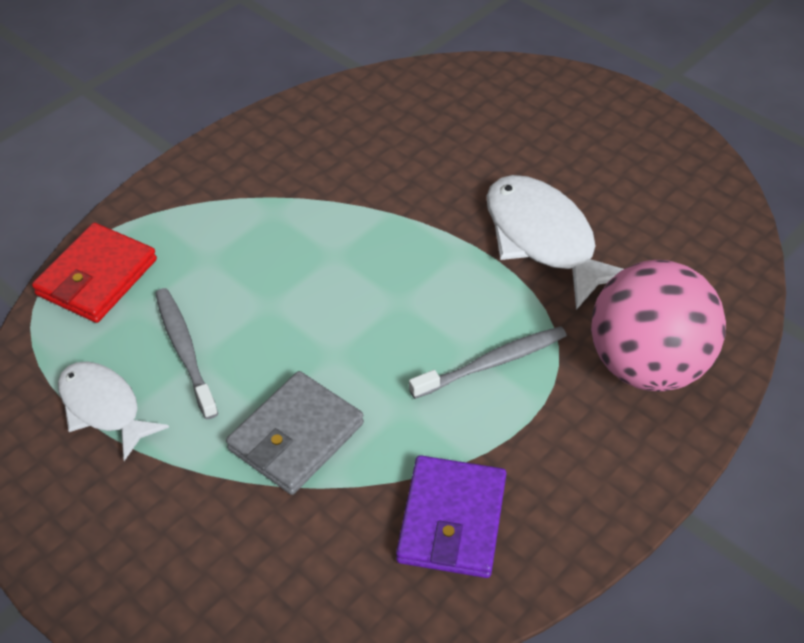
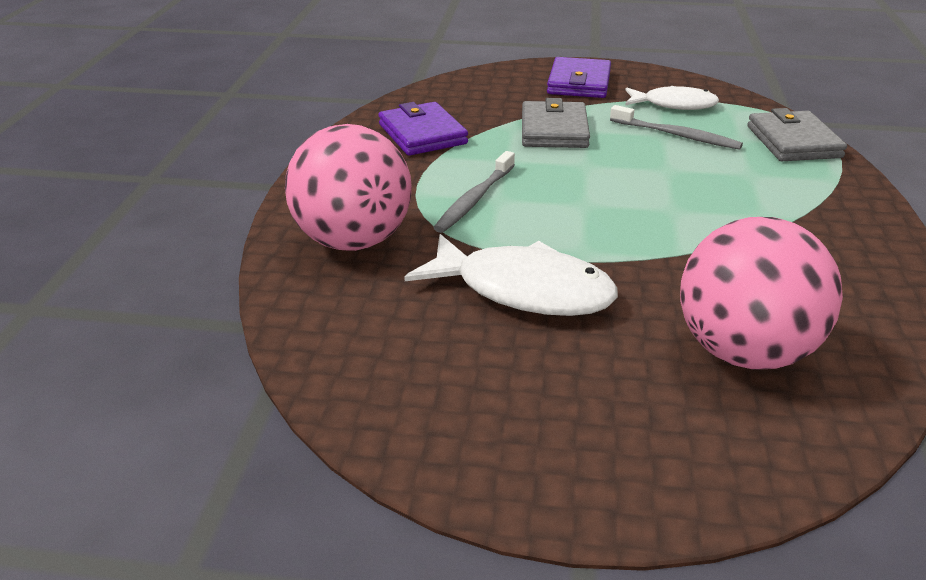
camera: 145 degrees right, 15 degrees down
(97, 277) = (793, 142): red wallet -> grey wallet
(138, 533) = (579, 83): none -> purple wallet
(449, 129) = (744, 351): none -> pink ball

